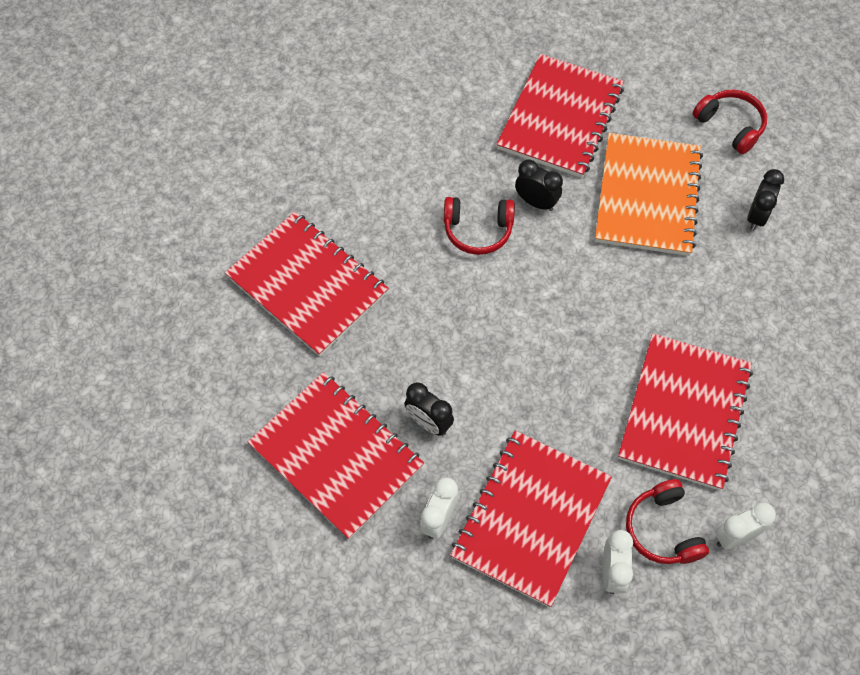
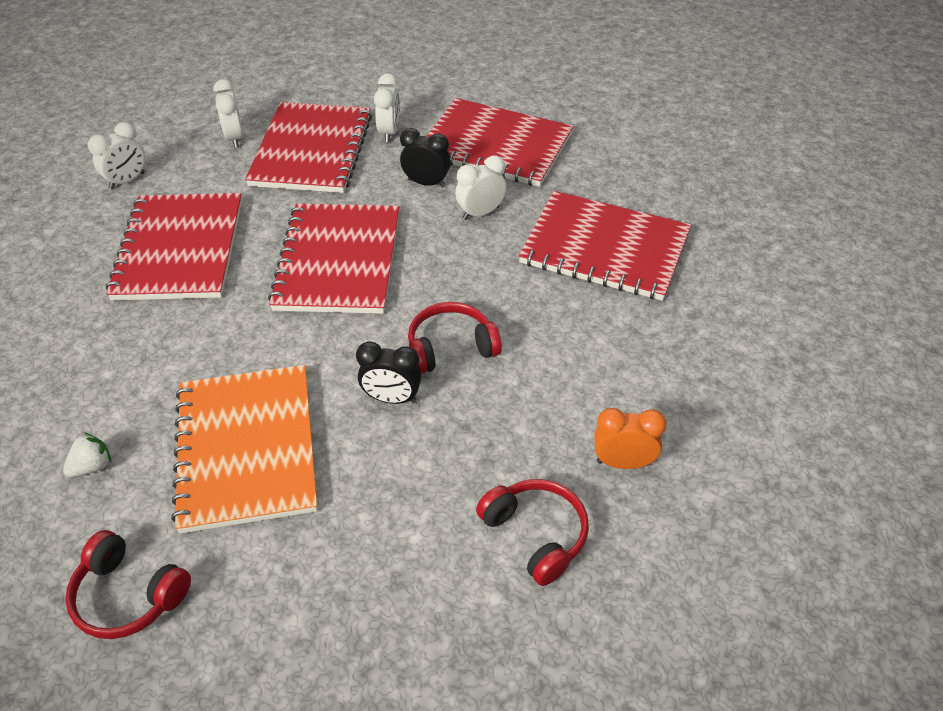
camera: 160 degrees right, 15 degrees down
(394, 363) = (481, 213): none -> white clock
(401, 110) = (623, 463): none -> orange clock
(560, 118) = (395, 523): red notebook -> red notebook (338, 261)
(663, 529) = (193, 170): red headphones -> red headphones (535, 535)
(756, 216) = (92, 466): black clock -> white strawberry

